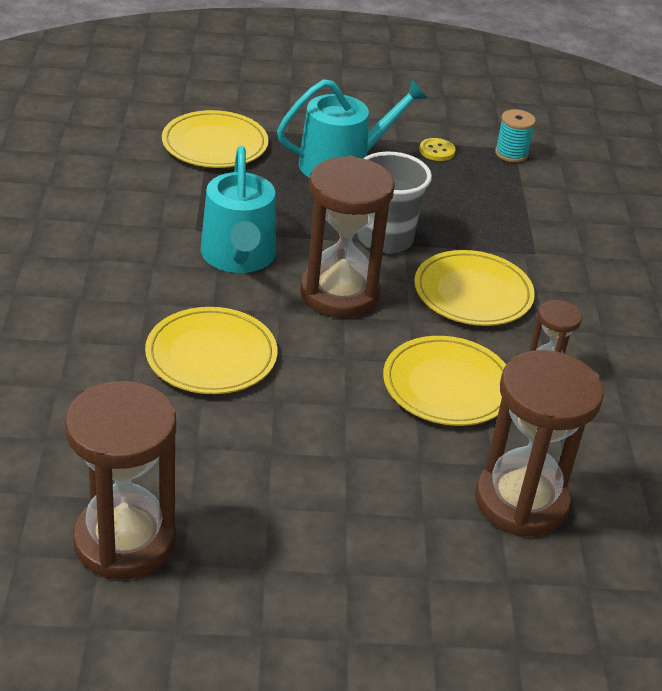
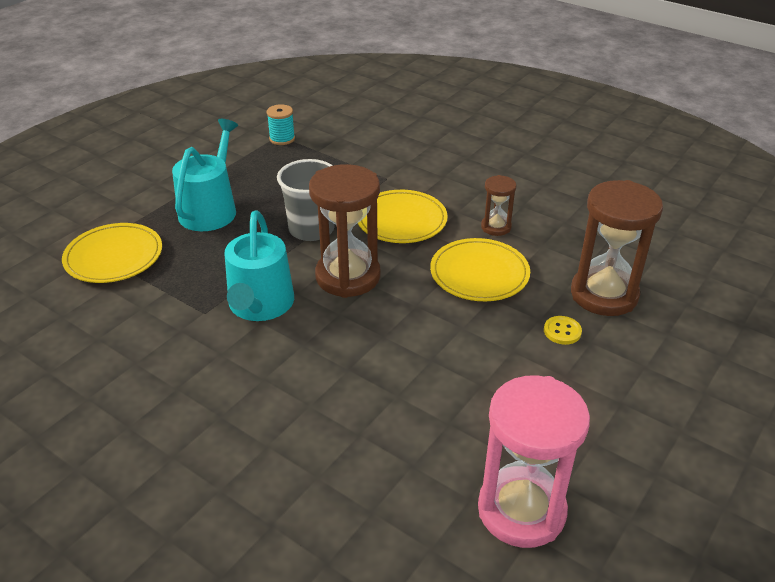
camera: 50 degrees left, 0 degrees up
(125, 541) = (521, 510): brown hourglass -> pink hourglass
(211, 355) = (356, 370): yellow plate -> none
(238, 257) = (260, 306): turquoise watering can -> turquoise watering can turned 60 degrees clockwise
(437, 151) = (245, 164): yellow button -> yellow button (562, 331)

